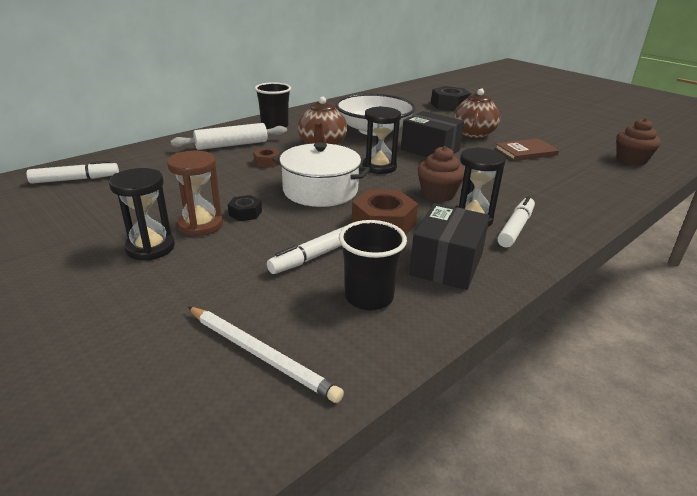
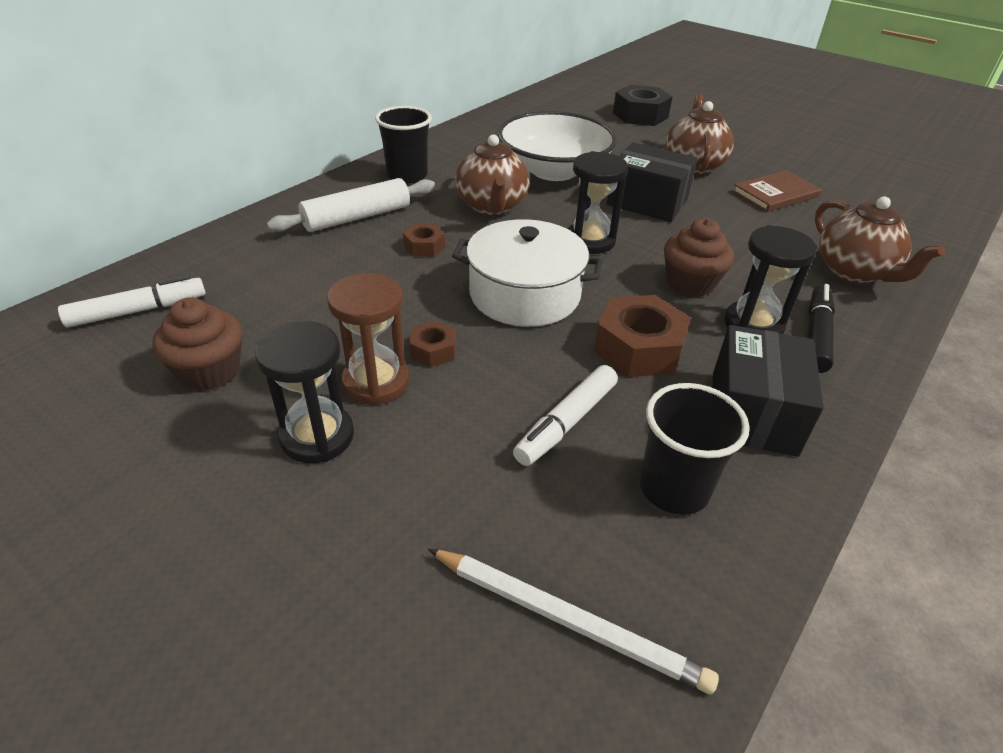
camera: 10 degrees left, 10 degrees up
(245, 213) = (433, 350): black nut -> brown nut
(515, 228) = (816, 335): white marker -> black marker
(563, 197) = (854, 272): none -> brown teapot
(631, 160) = (913, 196): brown cupcake -> brown cupcake (210, 371)

